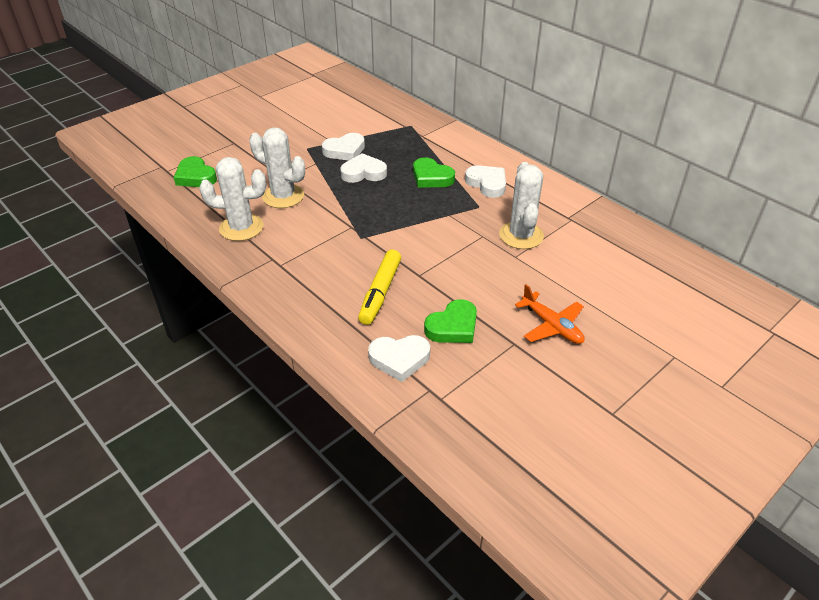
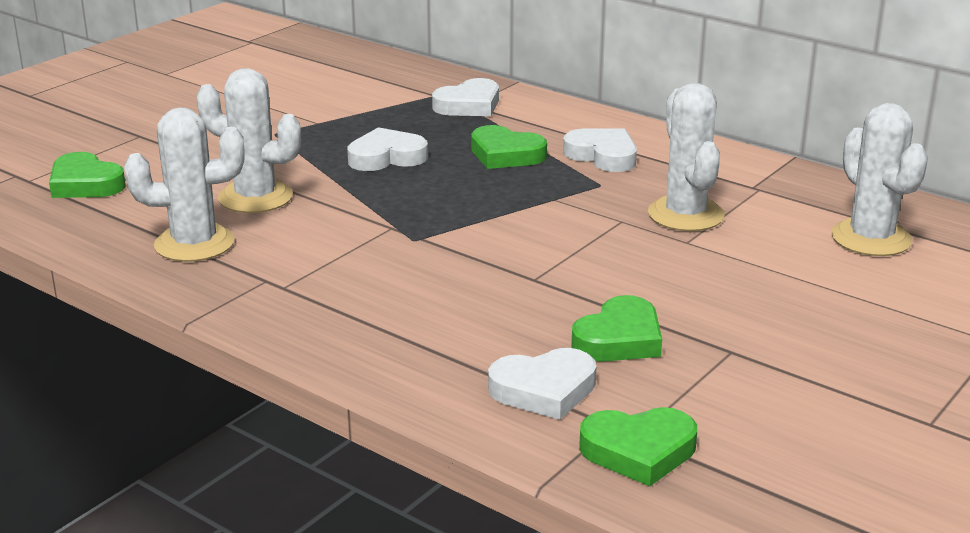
camera: 10 degrees left, 15 degrees down
(345, 150) = (343, 132): white heart -> white heart (469, 105)
(380, 292) = (476, 307): yellow marker -> none
(438, 411) = (639, 451): none -> green heart
(552, 326) = (784, 322): orange plane -> none
(625, 266) = (871, 238): none -> white cactus

